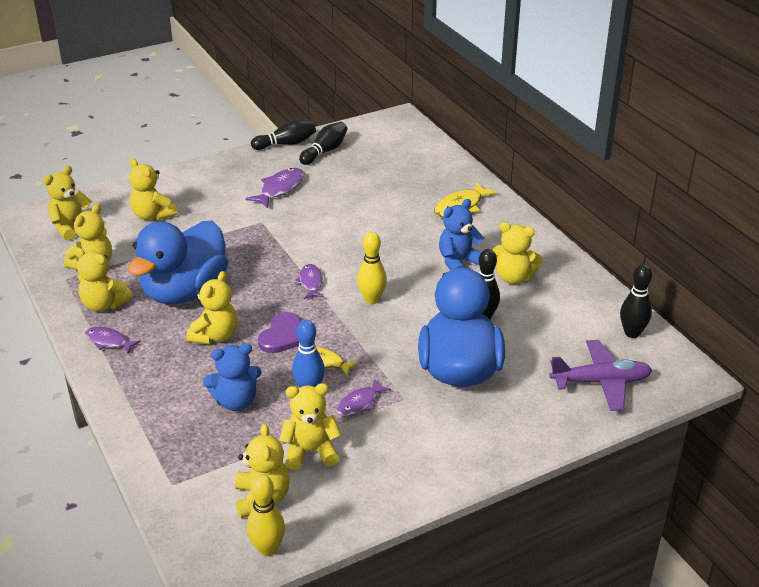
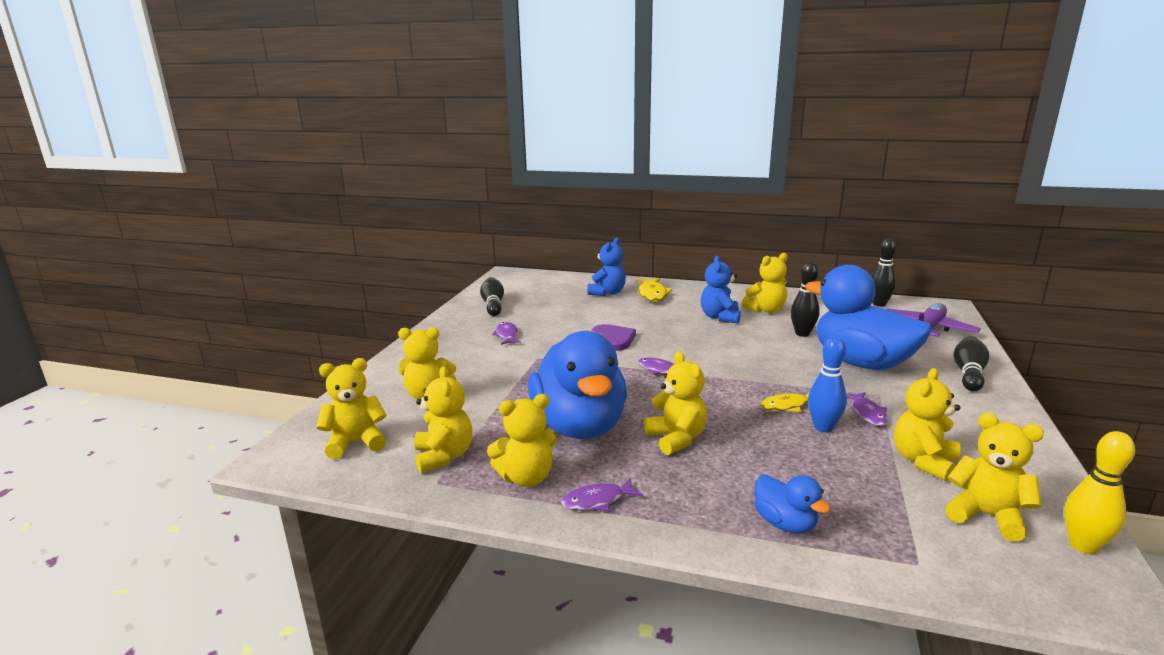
camera: 45 degrees left, 15 degrees down
(72, 227) = (356, 443): yellow teddy bear -> yellow teddy bear turned 75 degrees clockwise
(161, 419) = (785, 523): none -> blue duck
(236, 401) = (800, 468): blue teddy bear -> blue teddy bear (607, 293)
(280, 189) = (507, 335): purple fish -> purple fish, size x0.67
(283, 336) = (722, 408): purple heart -> purple heart (613, 339)
(286, 144) = (452, 312): black bowling pin -> black bowling pin (968, 374)
(372, 299) = (722, 358): yellow bowling pin -> none

